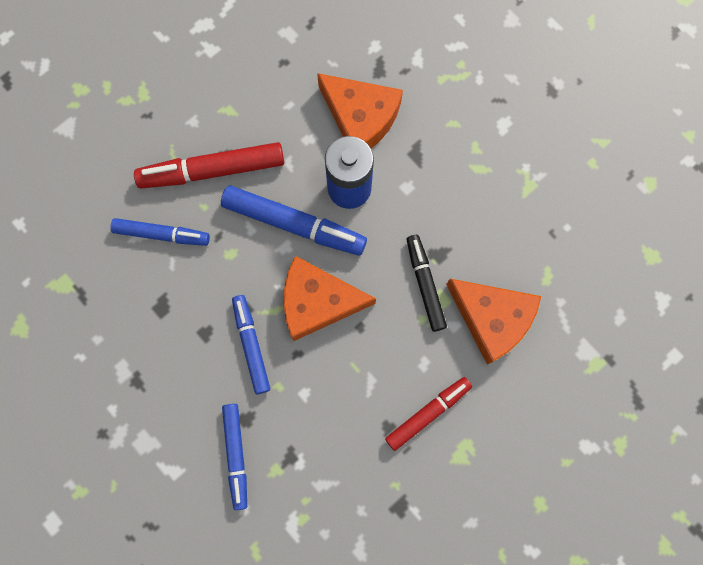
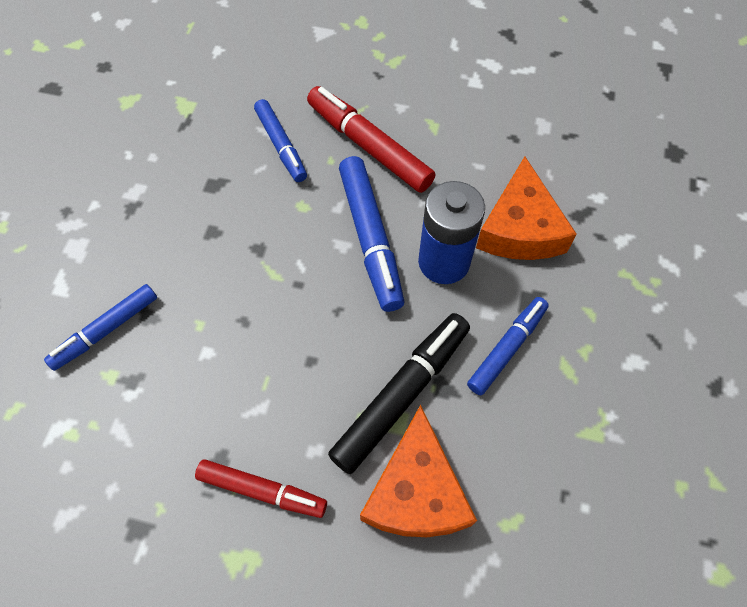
camera: 55 degrees right, 15 degrees down
(251, 345) = (226, 276): blue marker -> blue marker (507, 348)
(318, 302) = (309, 306): orange cheese -> none
(425, 284) = (401, 395): black marker -> black marker, size x1.54

